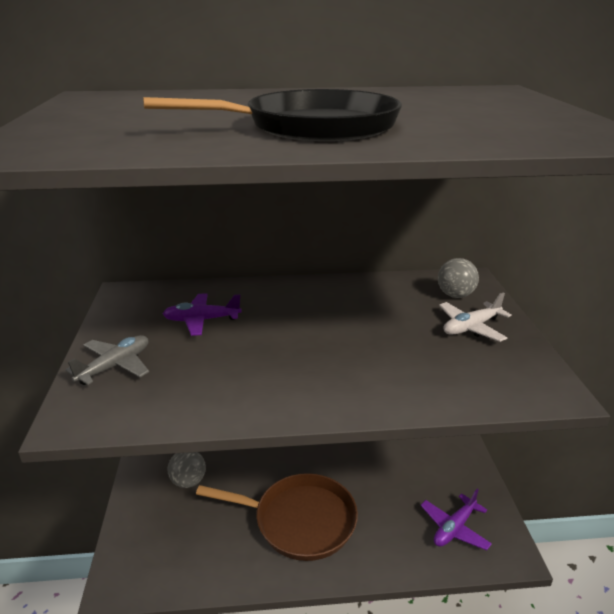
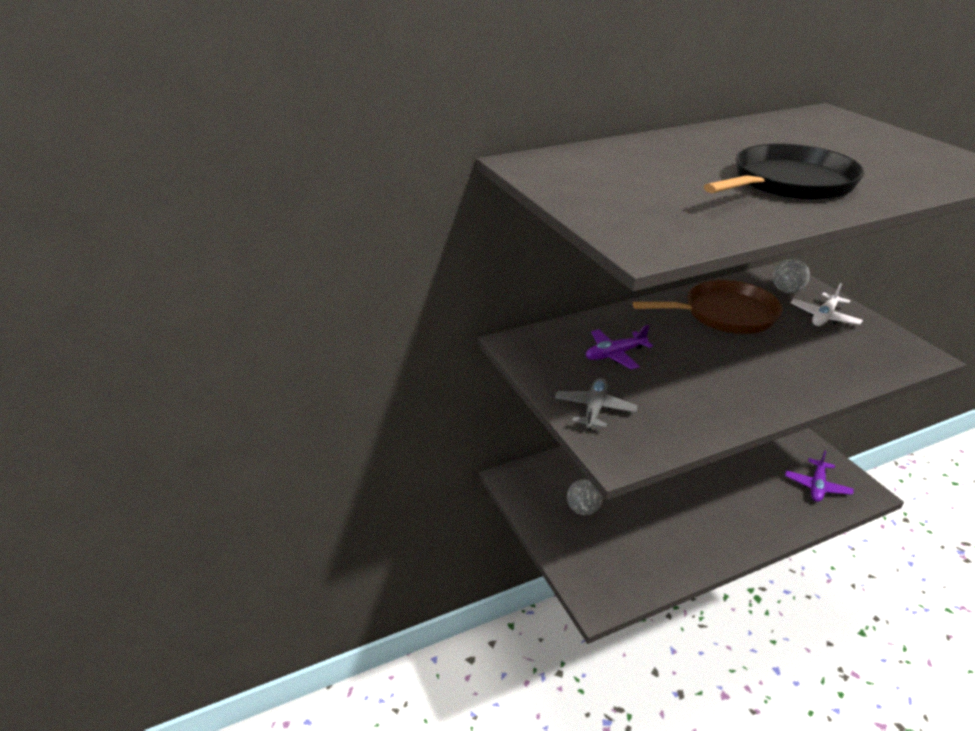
camera: 20 degrees left, 5 degrees up
(300, 521) = (700, 514): brown pan -> brown pan (725, 314)

